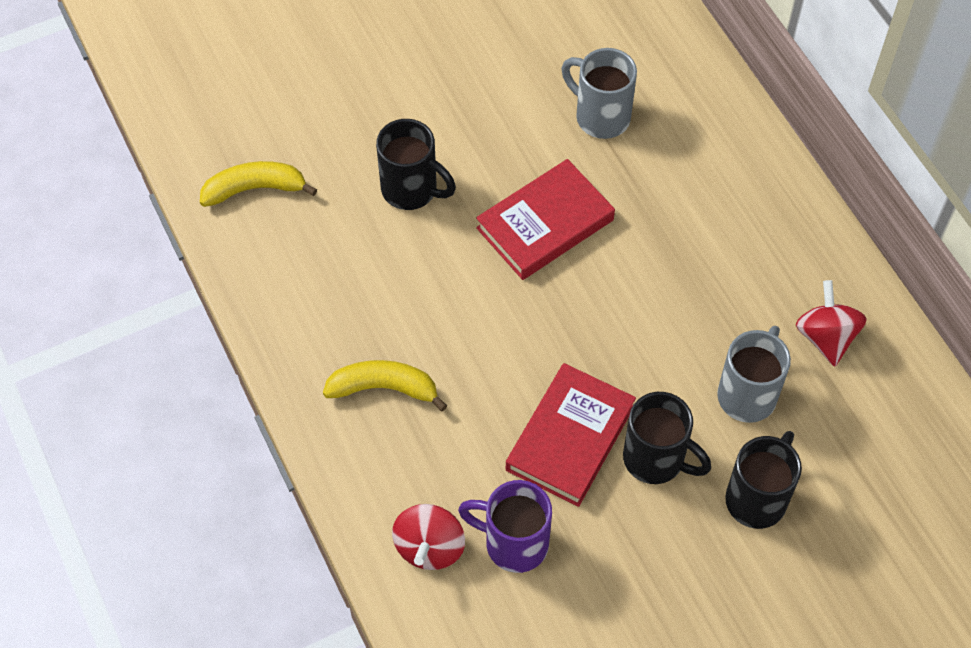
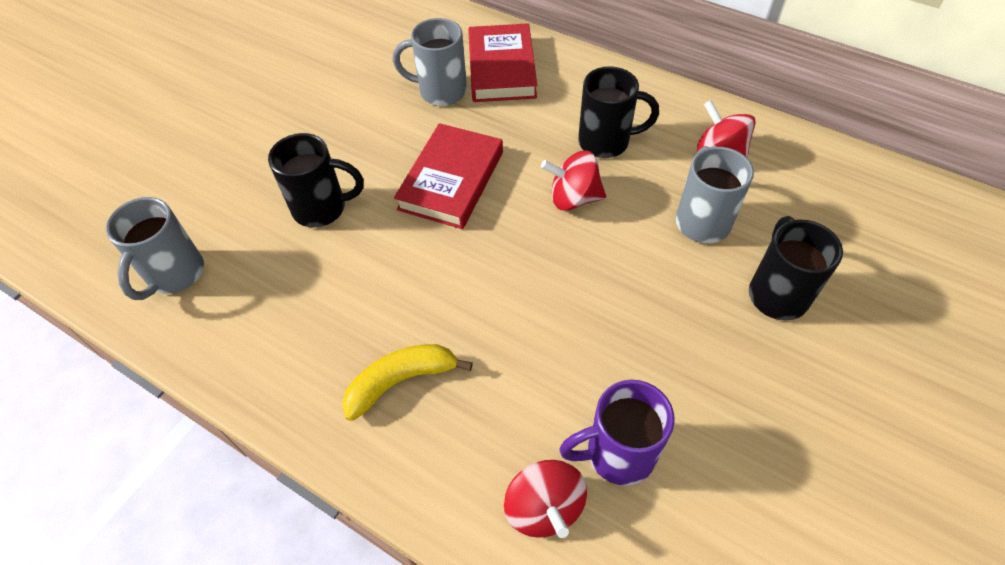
camera: 30 degrees left, 5 degrees down
(255, 189) = (174, 275): yellow banana -> grey mug
(570, 438) = (595, 331): red book -> red book (501, 68)
(645, 305) = (573, 198): none -> red spinning top
(656, 459) = (676, 308): black mug -> black mug (606, 142)

